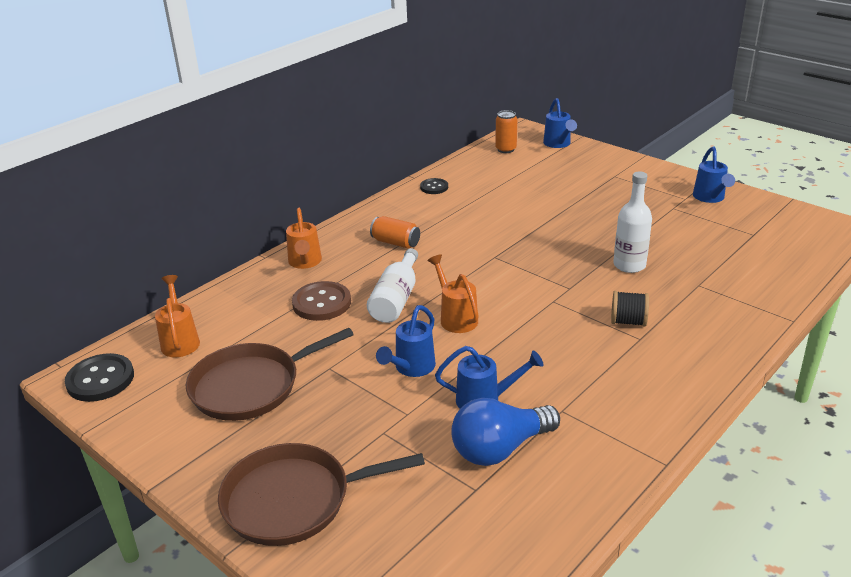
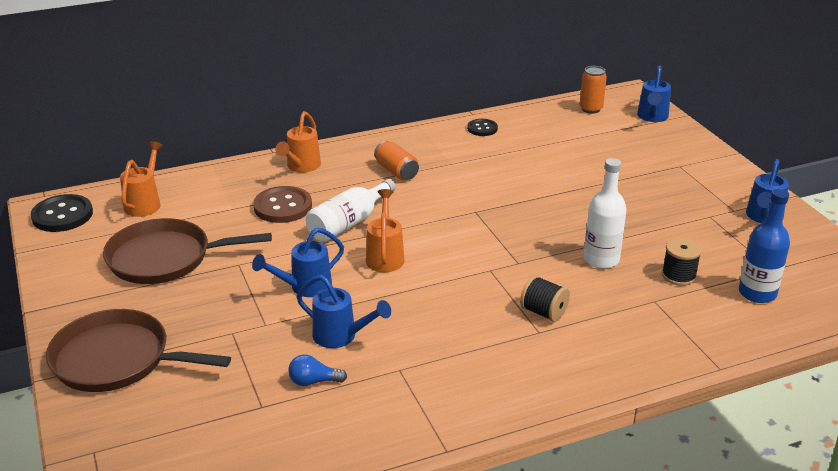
camera: 25 degrees right, 0 degrees up
(500, 449) = (313, 381): blue light bulb -> blue light bulb, size x0.48
(696, 260) = (678, 275): none -> black spool
(761, 255) = (757, 293): none -> blue bottle

